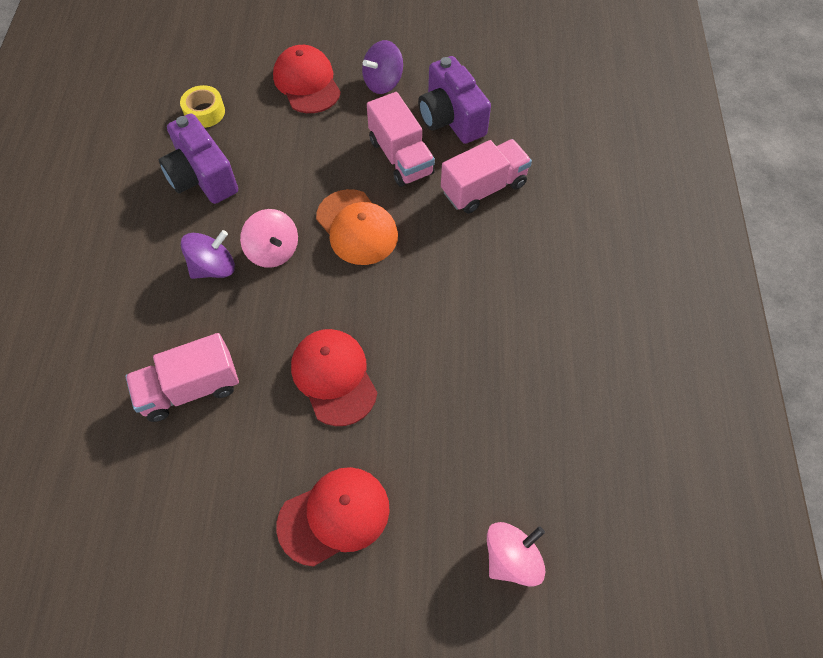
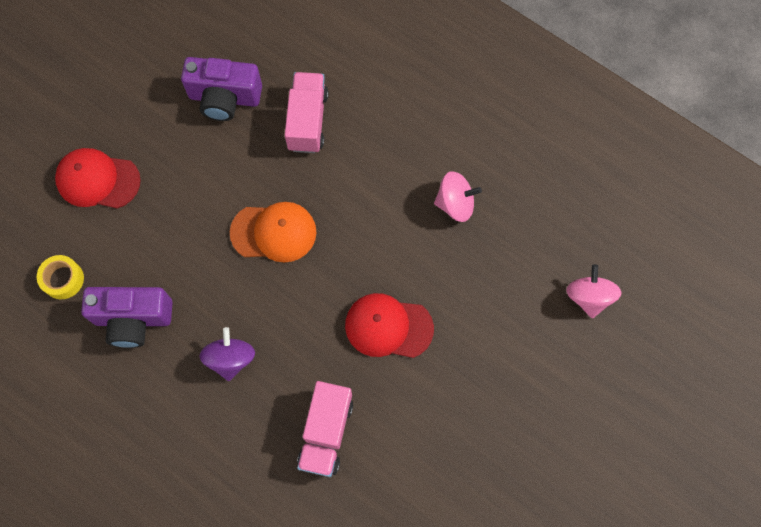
camera: 55 degrees left, 10 degrees up
(273, 251) = (249, 306): pink spinning top -> pink spinning top (455, 204)
(334, 516) = (489, 388): red cap -> none
(383, 82) = (146, 122): purple spinning top -> none
(400, 157) = (233, 159): pink truck -> none

